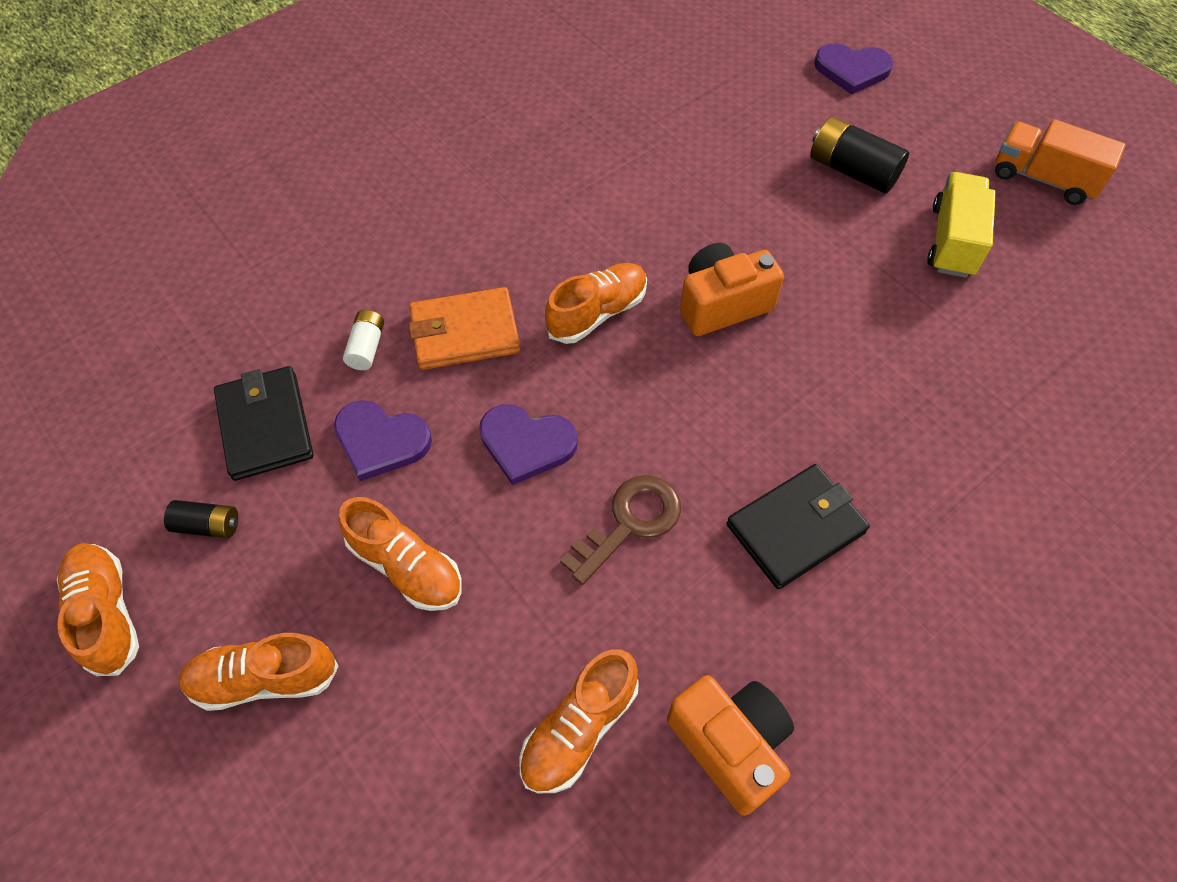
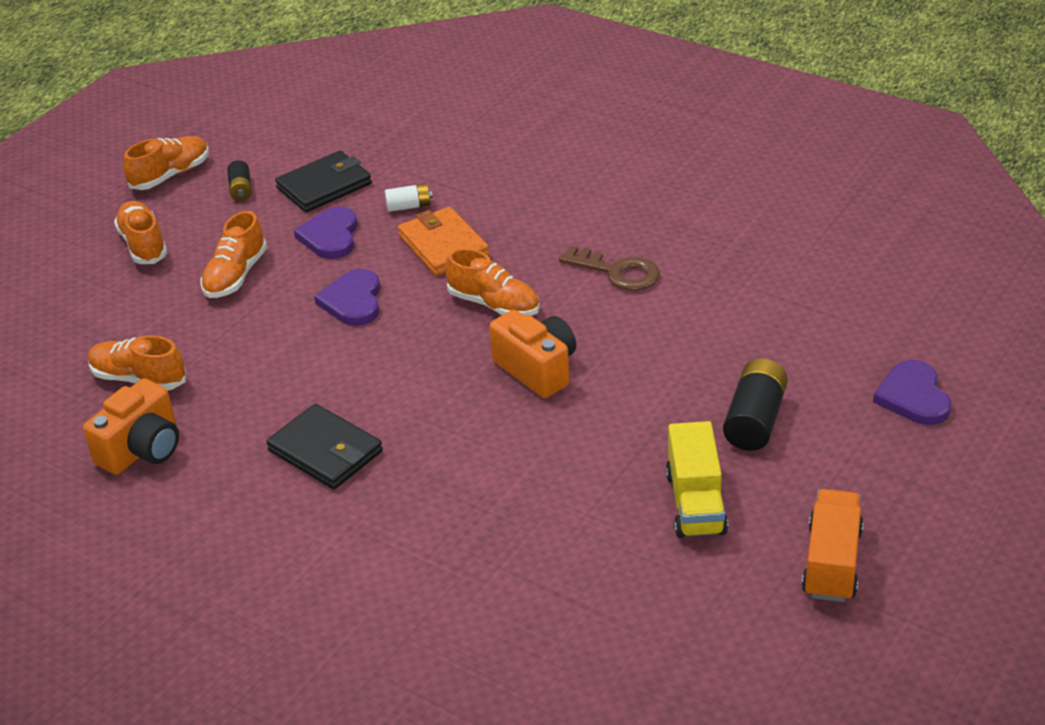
camera: 75 degrees right, 20 degrees down
(629, 522) = (302, 366): brown key -> brown key (618, 272)
(952, 241) = (695, 503): yellow truck -> yellow truck turned 90 degrees clockwise

